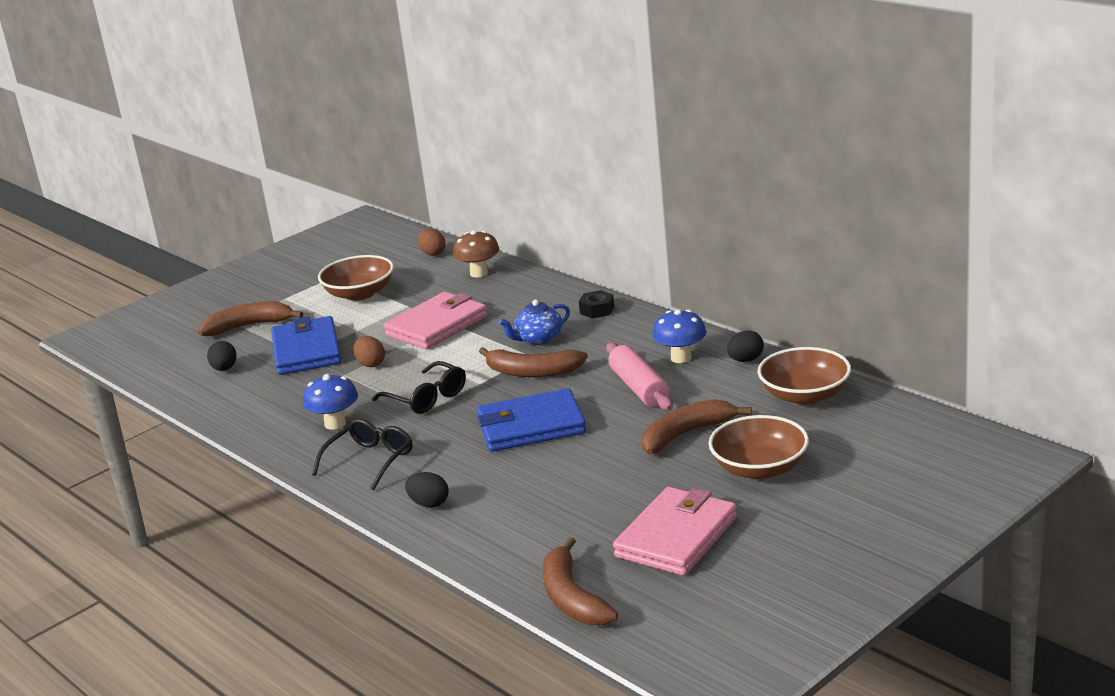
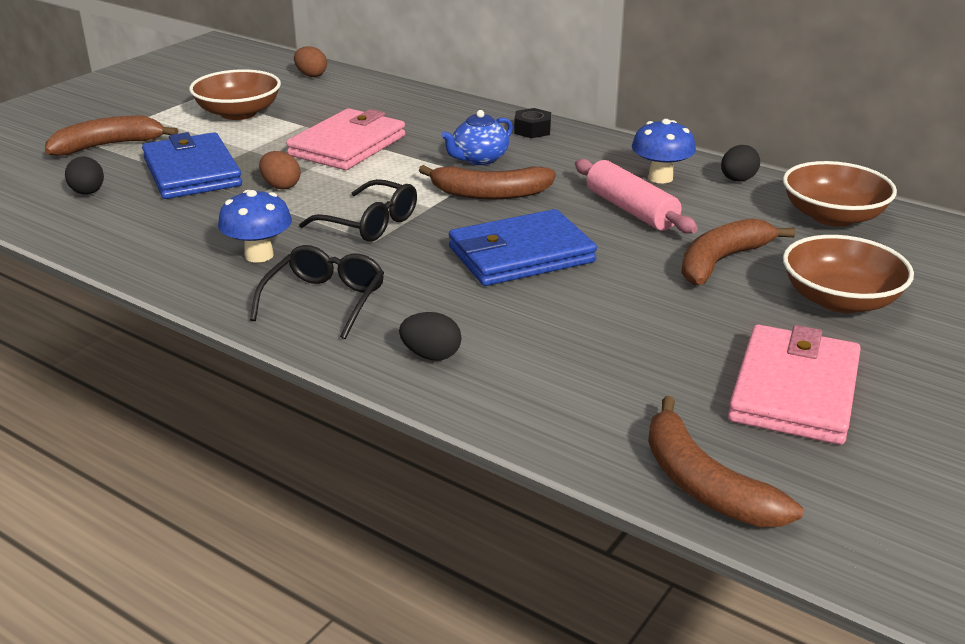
camera: 15 degrees left, 5 degrees up
(479, 273) = (374, 94): brown mushroom -> none

